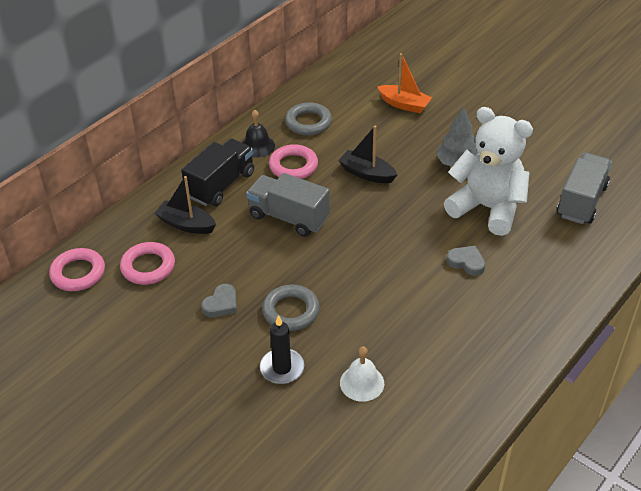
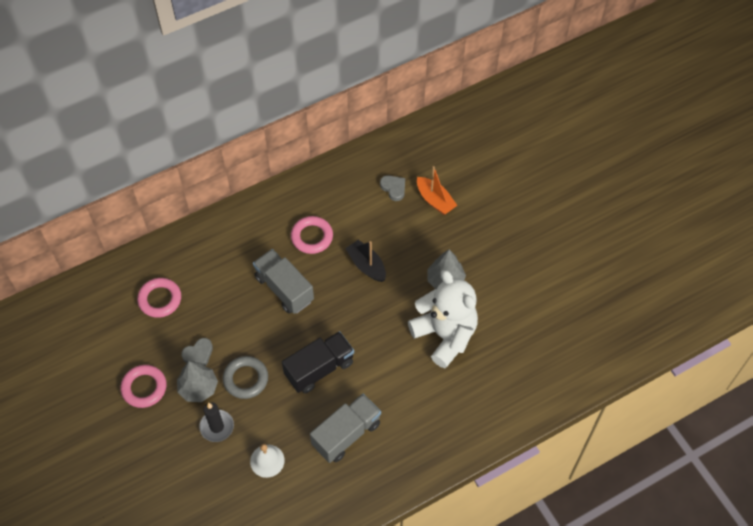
camera: 20 degrees right, 15 degrees up
(78, 273) = (108, 287): pink ring -> pink ring (144, 388)
(186, 224) = (204, 268): black boat -> none
(221, 185) = (246, 237): black truck -> black truck (319, 369)
(239, 337) = (198, 388): none -> grey tree
(257, 146) = (293, 205): black bell -> none
(308, 122) = (345, 194): grey ring -> none
(466, 262) = (399, 382): grey heart -> grey heart (393, 188)
(581, 201) = (526, 356): grey truck -> grey truck (346, 434)

